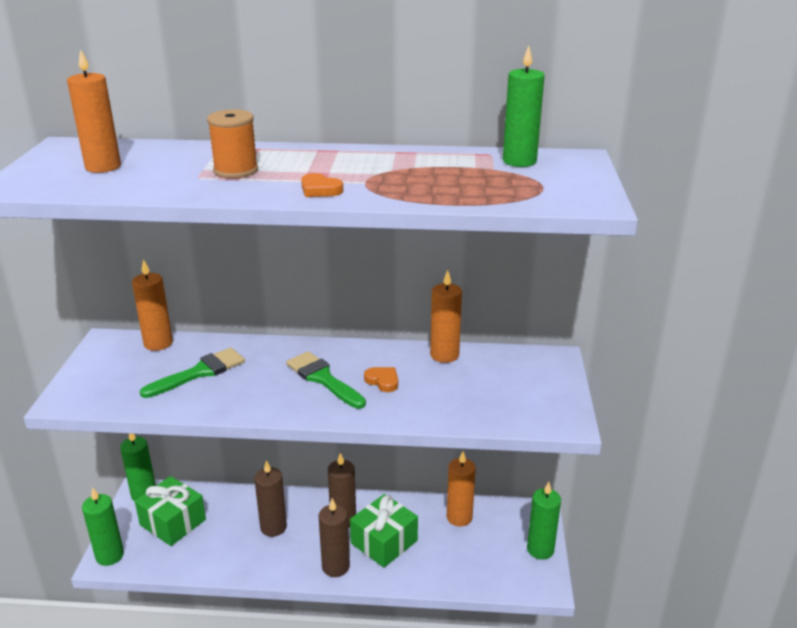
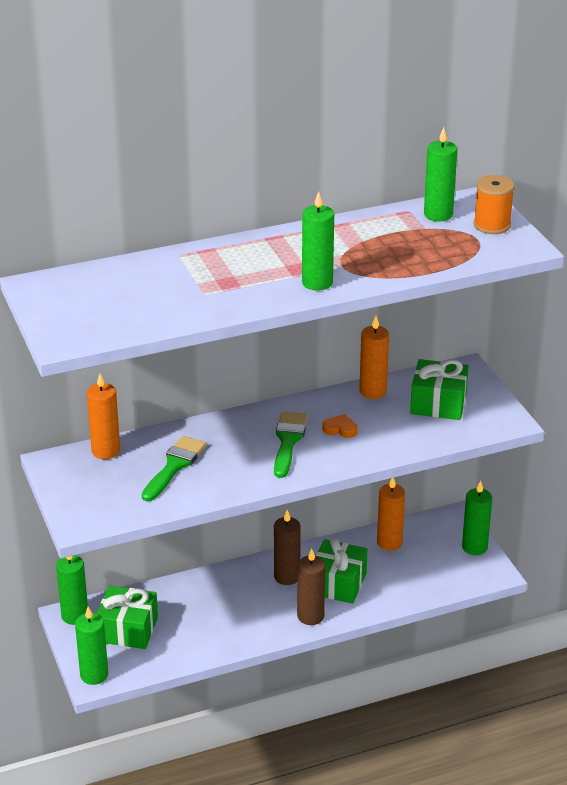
camera: 25 degrees left, 5 degrees up
(103, 167) = (109, 301): orange candle -> none
(236, 171) = (226, 278): orange spool -> orange spool (492, 225)
(273, 527) = (228, 603): brown candle -> none
(320, 190) = (317, 283): orange heart -> green candle
(323, 379) = (288, 441): green brush -> green brush turned 75 degrees clockwise
(502, 383) = (438, 403): none -> green gift

